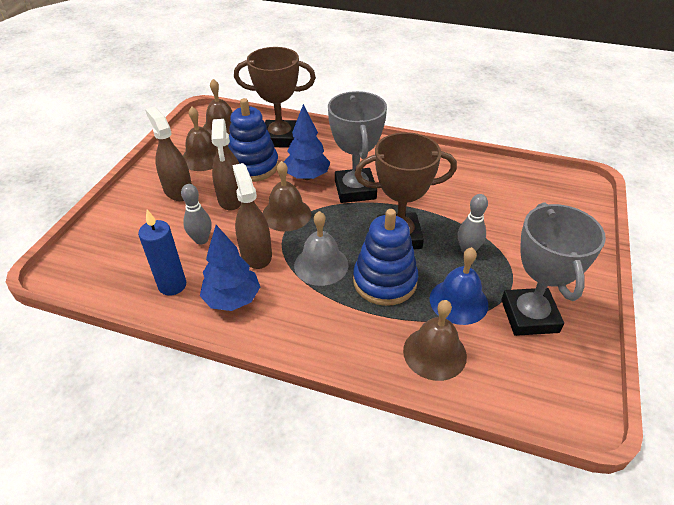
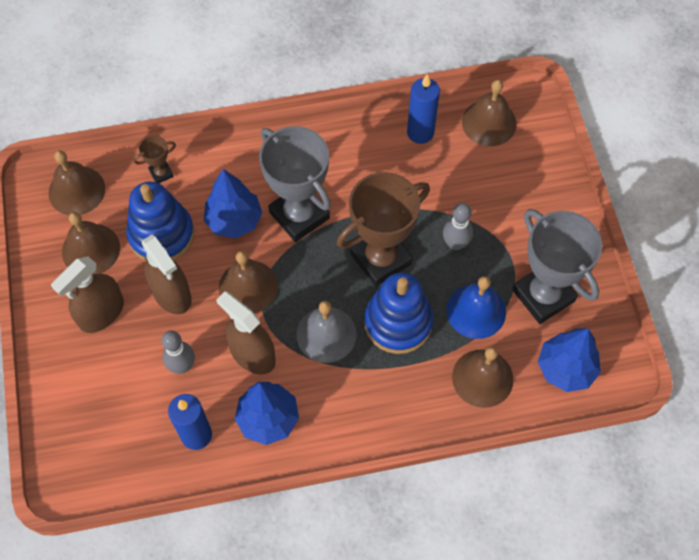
camera: 30 degrees left, 20 degrees up
(178, 190) = (101, 313): brown spray bottle -> brown spray bottle turned 75 degrees counterclockwise
(280, 138) = (161, 173): brown trophy -> brown trophy, size x0.44
(480, 177) = (420, 132): none -> blue candle
(523, 382) = (566, 368): none -> blue tree
(540, 190) = (489, 122): none -> brown bell

